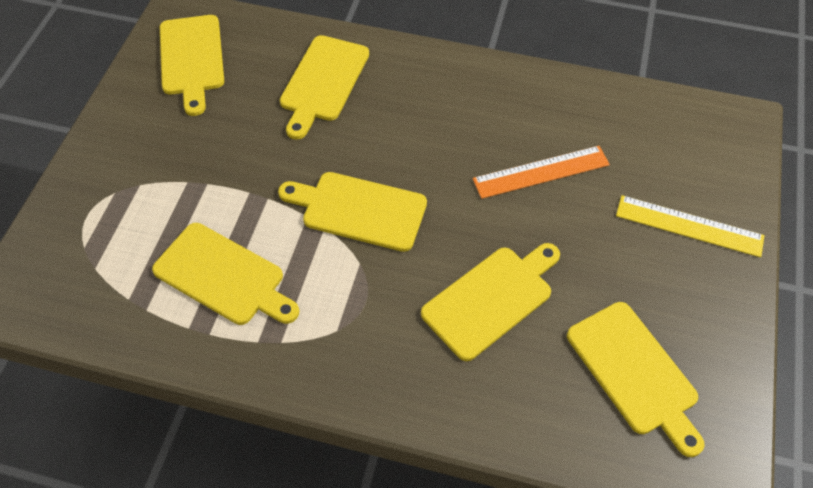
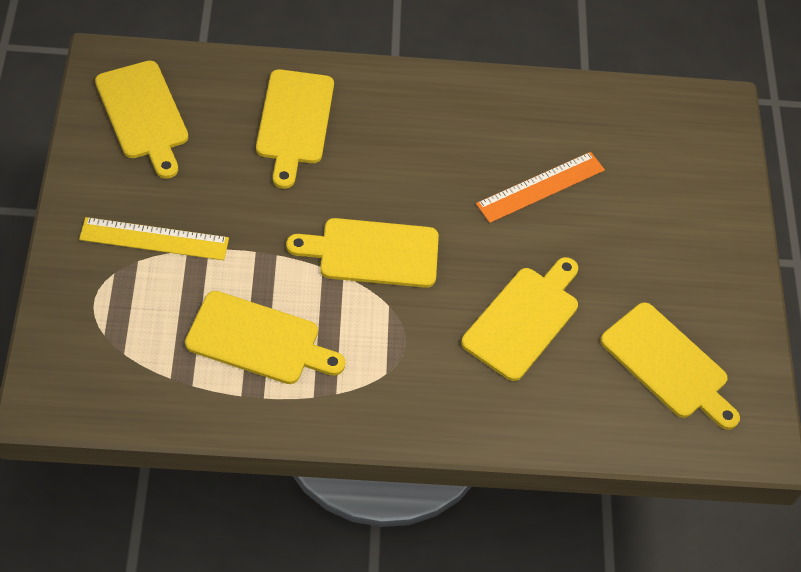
camera: 20 degrees left, 0 degrees up
(689, 226) = (690, 220): yellow ruler -> yellow ruler (154, 239)

